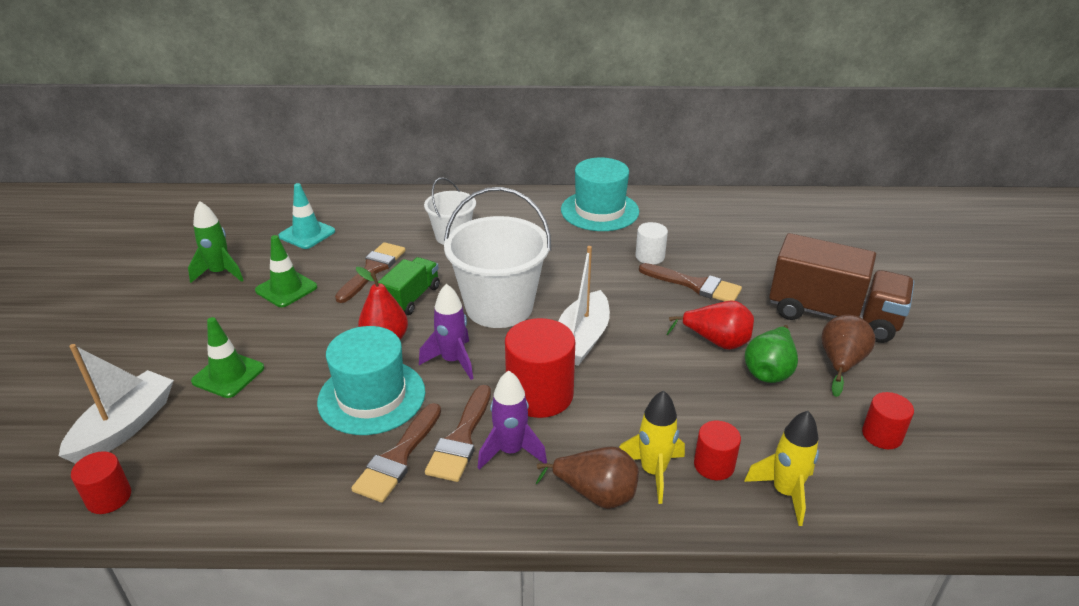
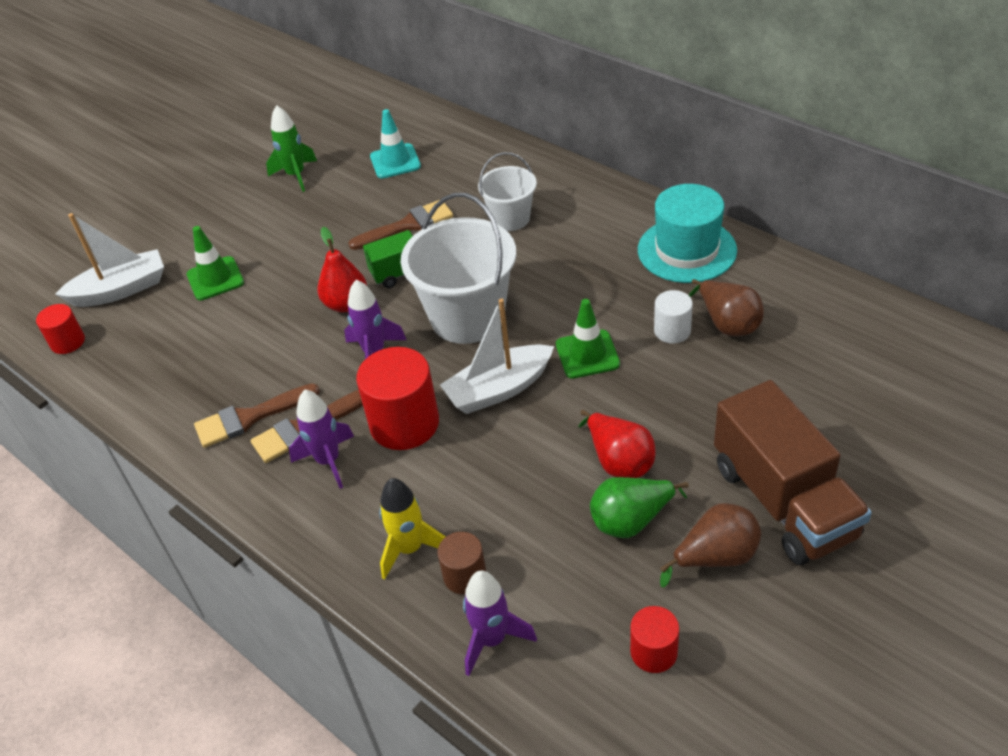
camera: 45 degrees right, 10 degrees up
(286, 289) = (326, 214): green traffic cone -> green traffic cone (587, 354)
(371, 396) = (285, 353): turquoise hat -> none
(596, 494) = (346, 538): brown pear -> brown pear (728, 323)
(695, 285) = (678, 388): brown brush -> none
(714, 465) = (465, 576): red cylinder -> brown cylinder
(785, 492) = (492, 639): yellow rocket -> purple rocket

